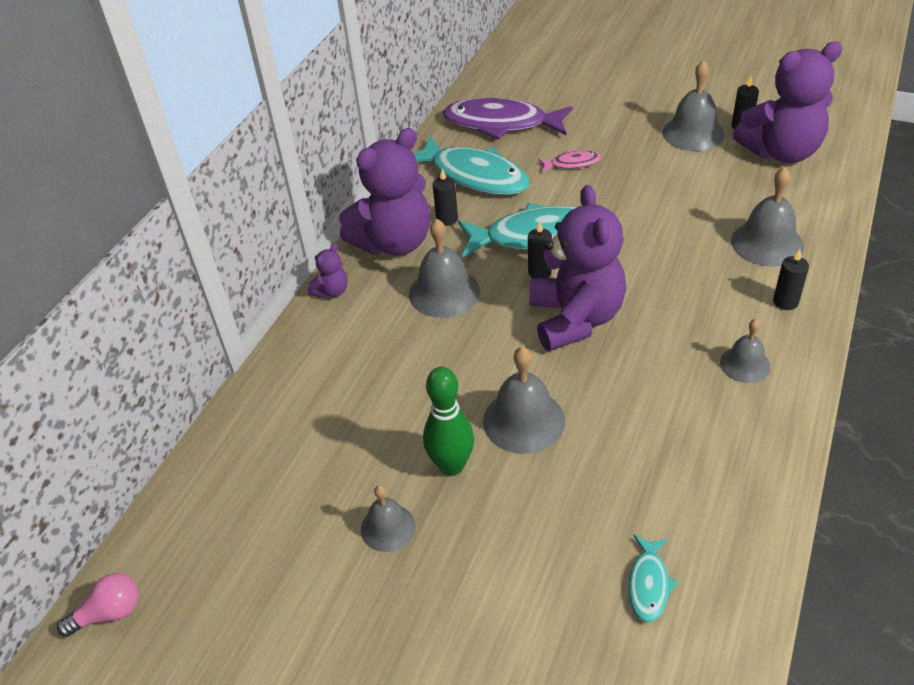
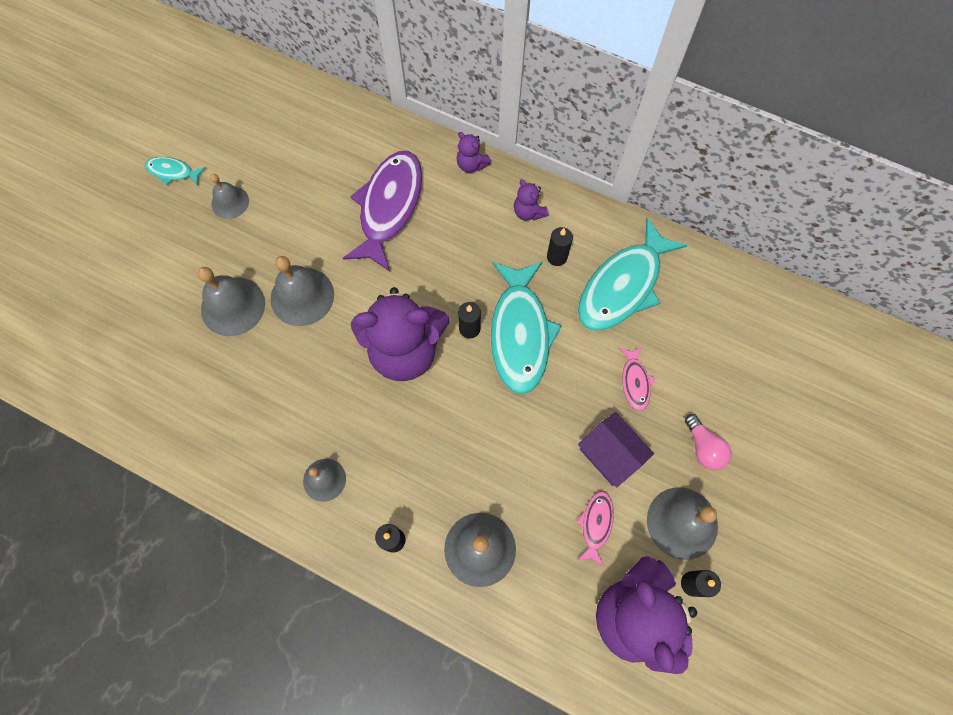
camera: 90 degrees right, 25 degrees up
(109, 613) = (209, 56): pink light bulb -> pink light bulb (703, 447)
(394, 243) = (528, 212): purple teddy bear -> purple teddy bear, size x0.42
(444, 292) = (456, 249): grey bell -> grey bell (233, 306)
(451, 466) = (271, 244): green bowling pin -> none
(501, 124) = (715, 319): purple fish -> purple fish (389, 207)
(646, 173) = (610, 454): none -> purple house
(648, 584) = (143, 358): turquoise fish -> turquoise fish (173, 172)
(714, 177) = (596, 524): none -> pink fish

